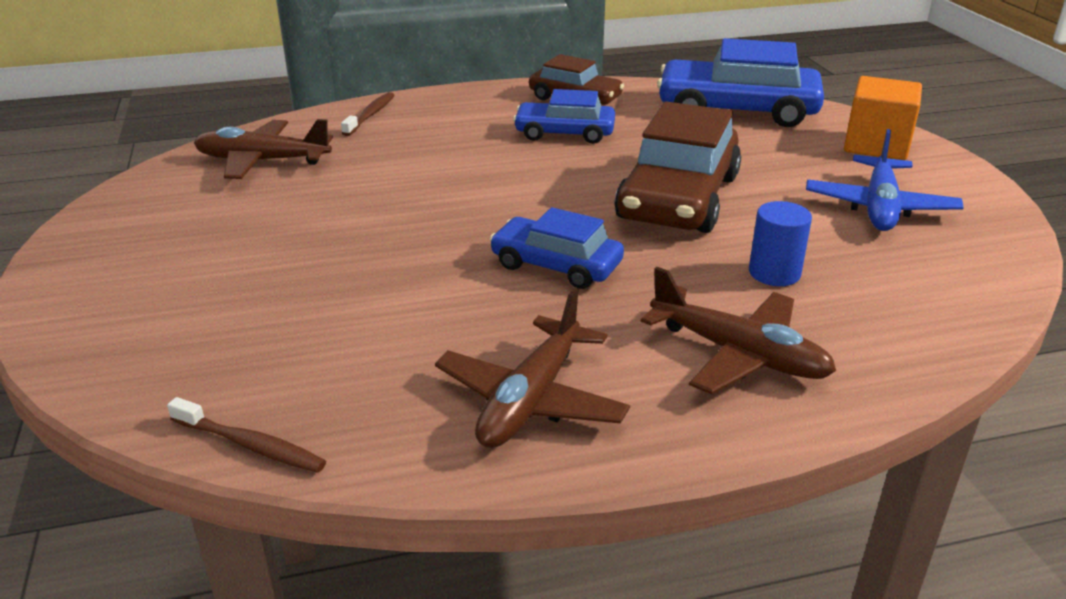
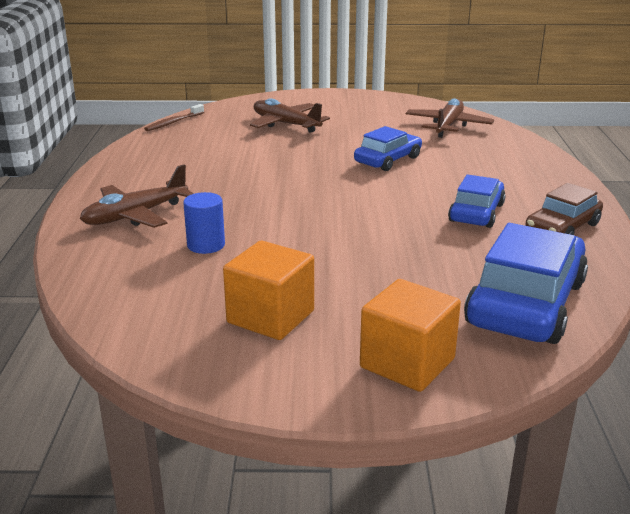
camera: 105 degrees right, 5 degrees down
(370, 115) = (525, 154): brown toothbrush -> none
(531, 400) = (150, 166): brown plane -> brown plane (285, 124)
(556, 265) = (266, 185): blue car -> blue car (388, 160)
(678, 198) = (335, 235): brown car -> none
(879, 207) = (270, 317): blue plane -> orange cube

